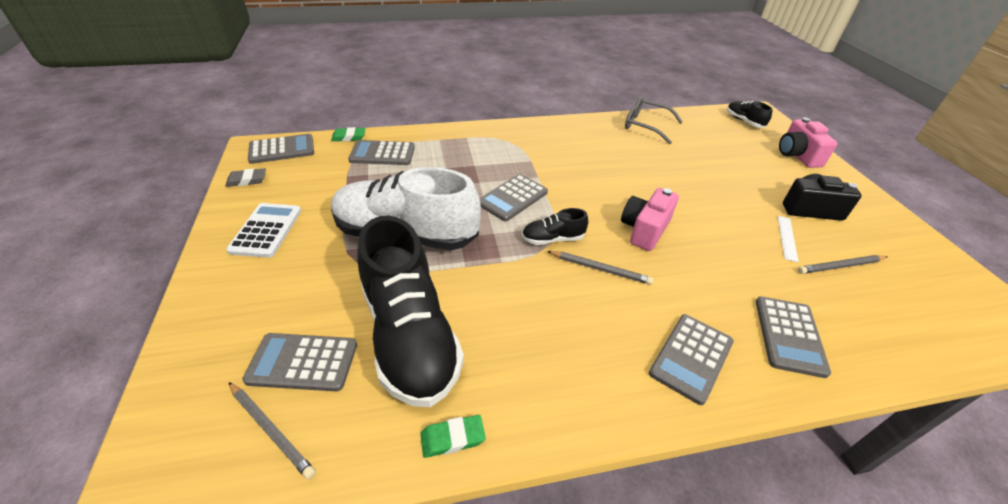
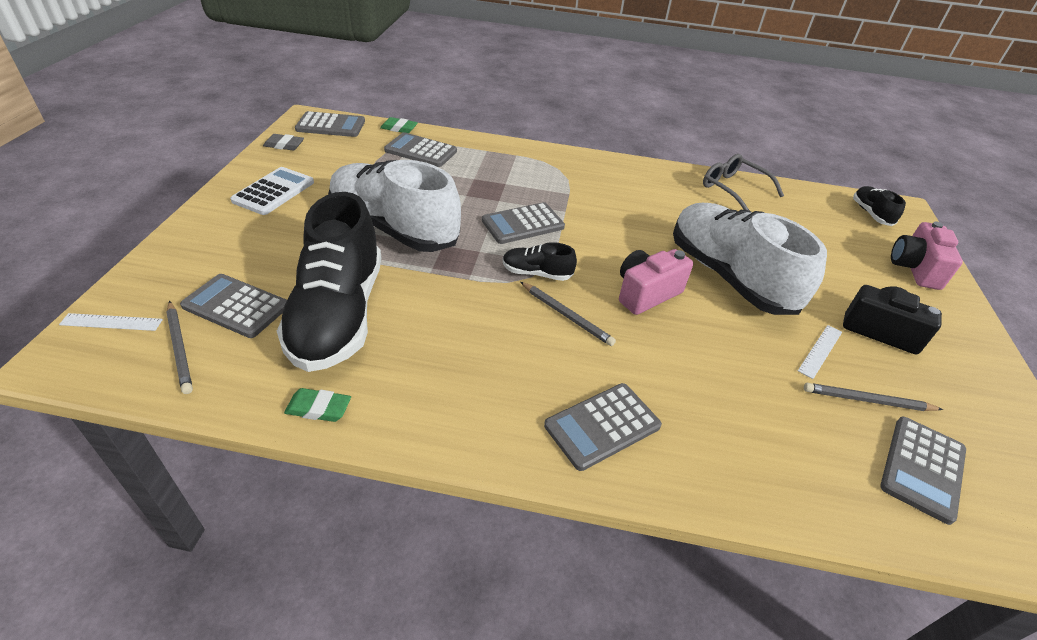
camera: 20 degrees right, 0 degrees up
(173, 429) = (111, 322): none -> white ruler
(690, 197) = (729, 276): none -> white shoe
(789, 336) = (736, 445): grey calculator -> grey calculator (922, 468)

